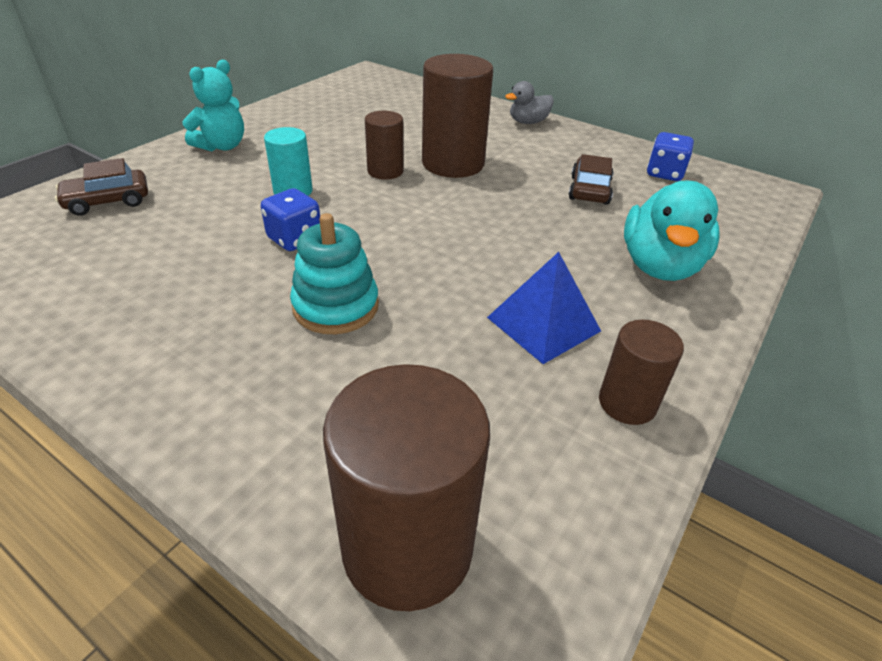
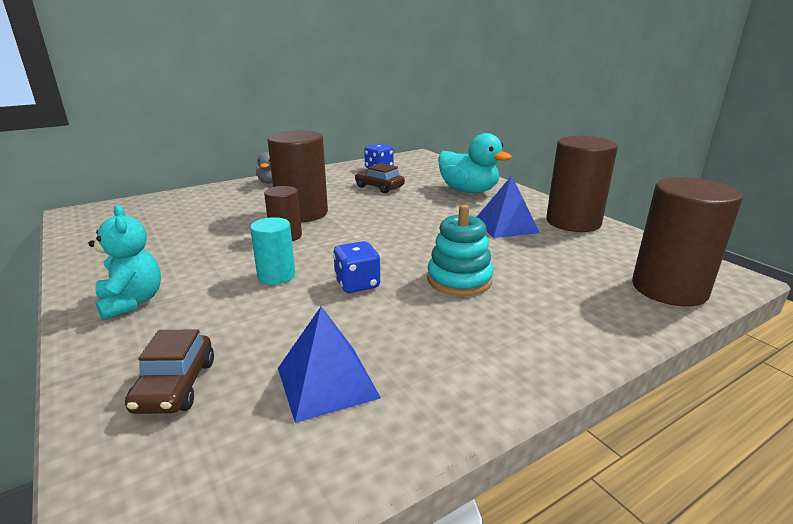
camera: 65 degrees left, 15 degrees down
(114, 265) = (327, 382): none -> blue pyramid
(627, 403) = (573, 222): brown cylinder -> brown cylinder, size x1.79

